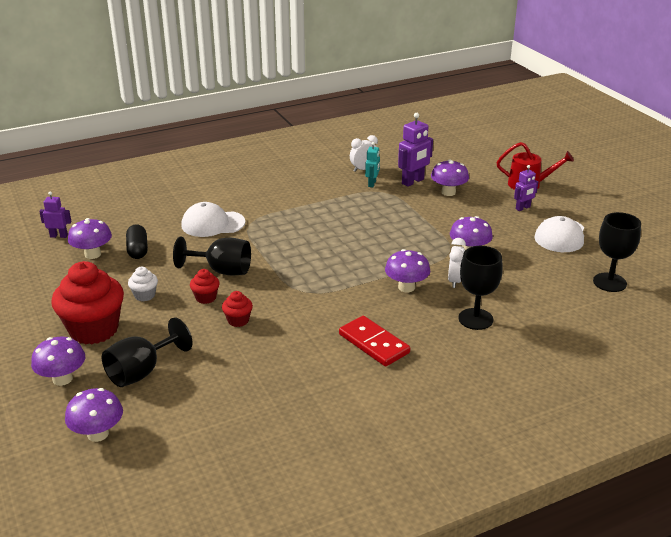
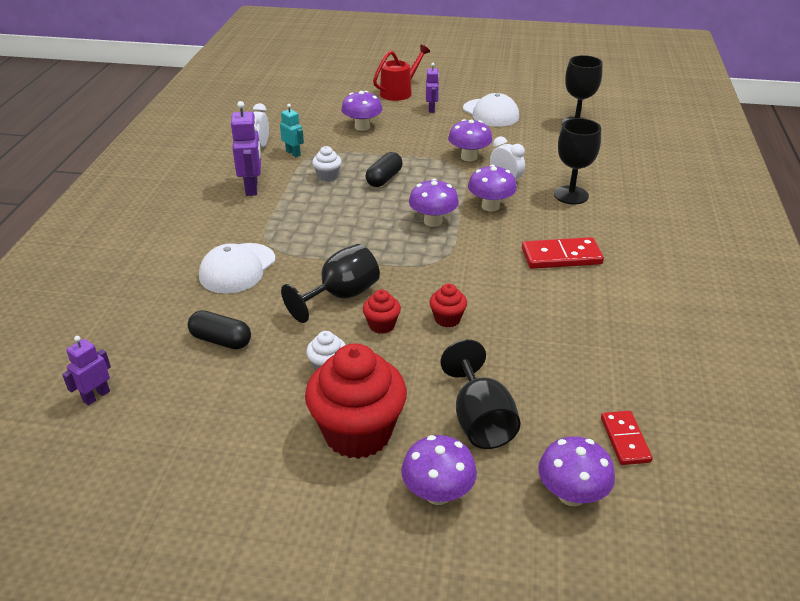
camera: 55 degrees left, 5 degrees up
(92, 254) = (183, 380): purple mushroom -> purple mushroom (433, 221)
(171, 442) = (625, 439): none -> red domino
(359, 208) = (327, 176): none -> white cupcake
(386, 230) = (384, 179): none -> black capsule
(413, 181) = (320, 134): purple robot -> purple robot (252, 188)

